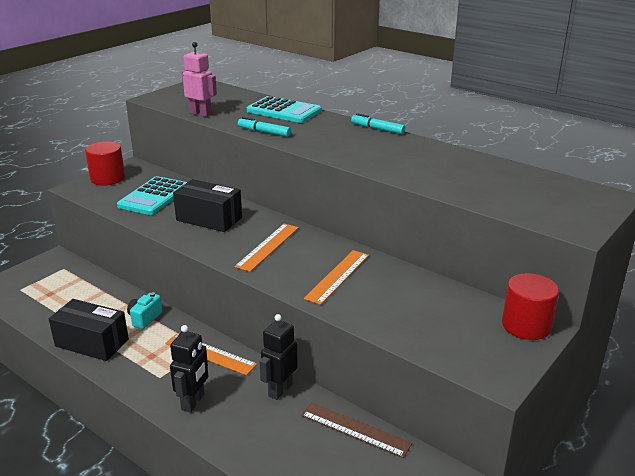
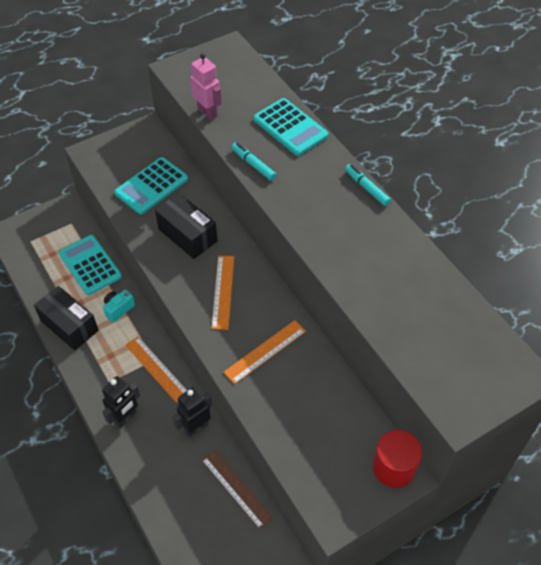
camera: 20 degrees right, 25 degrees up
(97, 293) = (90, 265): none -> turquoise calculator
(107, 178) = (120, 145): red cylinder -> none
(268, 246) = (223, 291): orange ruler -> orange ruler turned 45 degrees counterclockwise

